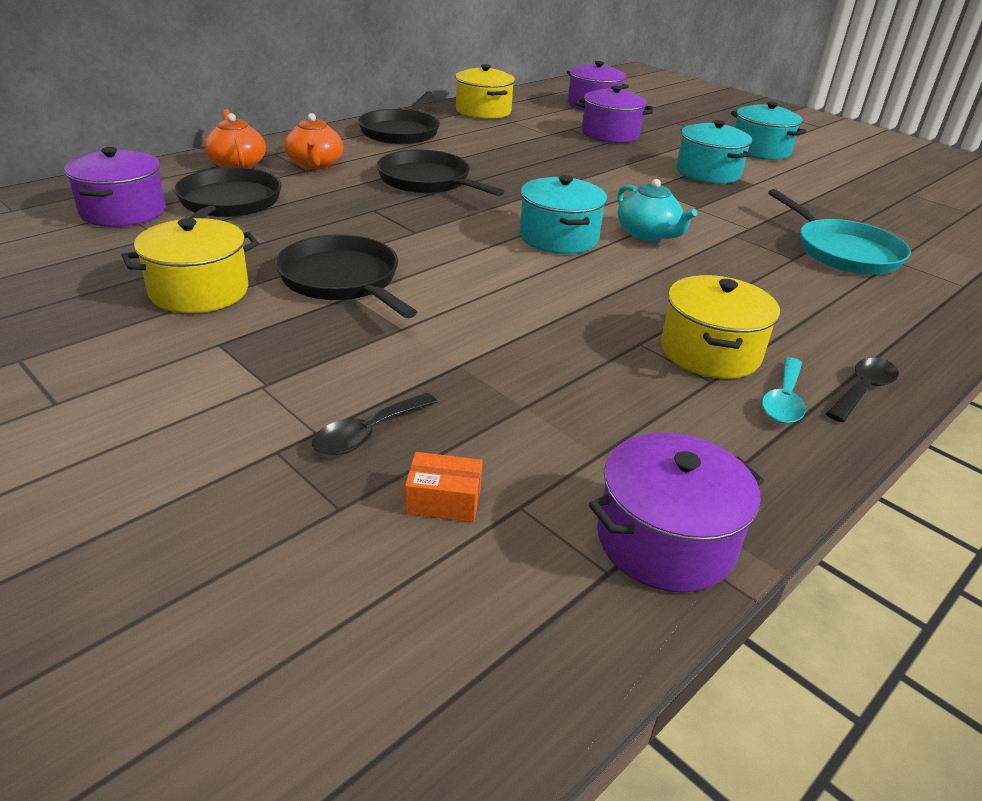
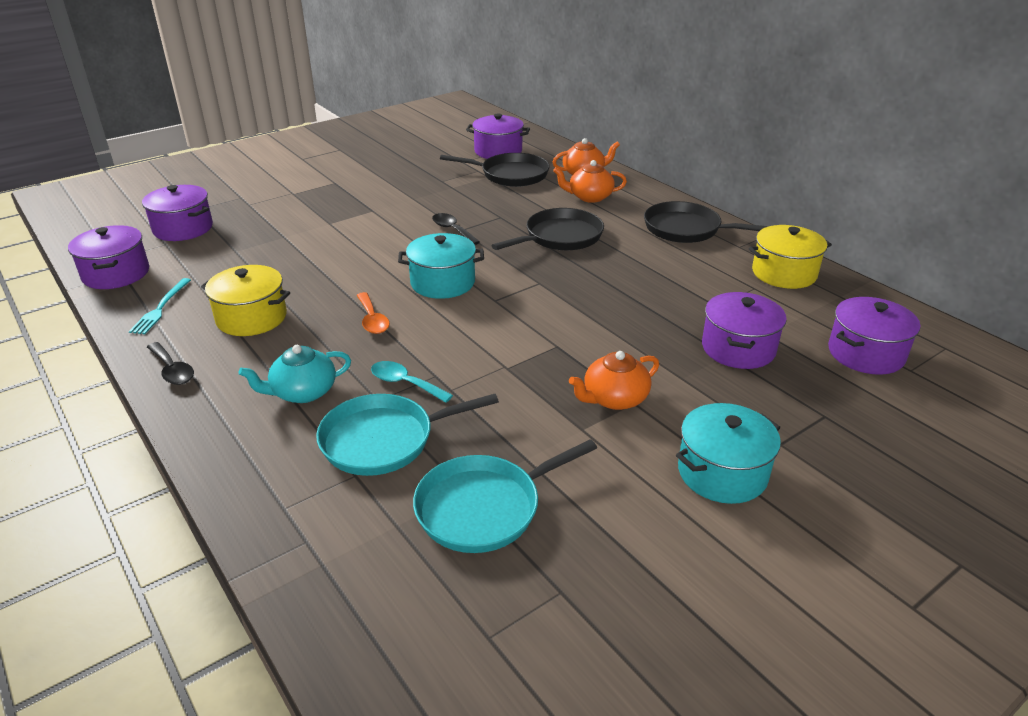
camera: 100 degrees right, 0 degrees up
(199, 291) = (391, 175): yellow pot -> none
(342, 280) = (393, 208): black pan -> none
(368, 433) = (240, 214): black spoon -> black spoon (452, 230)
(443, 500) = (183, 228): orange box -> purple pot
(648, 234) = (443, 325): turquoise teapot -> turquoise teapot (303, 392)
(661, 271) = (372, 320): none -> orange spoon
(708, 172) = (614, 398): turquoise pot -> orange teapot
(739, 443) = (161, 308): none -> turquoise fork
(783, 400) = (185, 333): turquoise spoon -> turquoise spoon (405, 383)
(872, 214) = (484, 508): none -> turquoise pan

